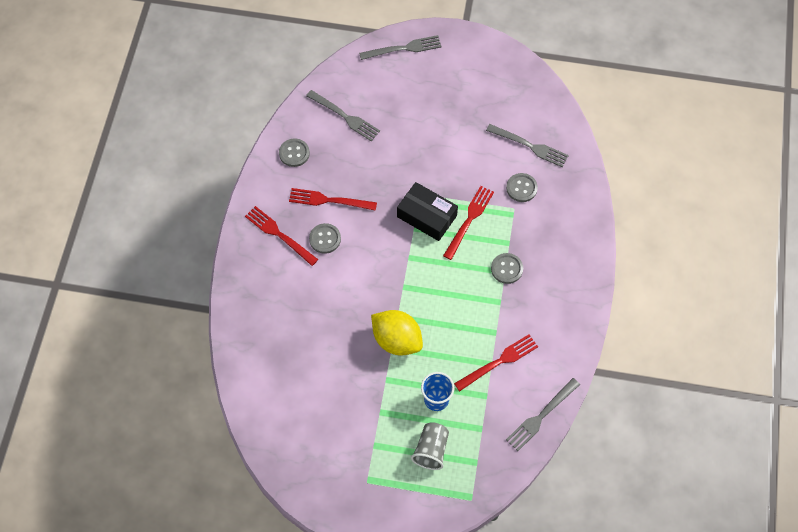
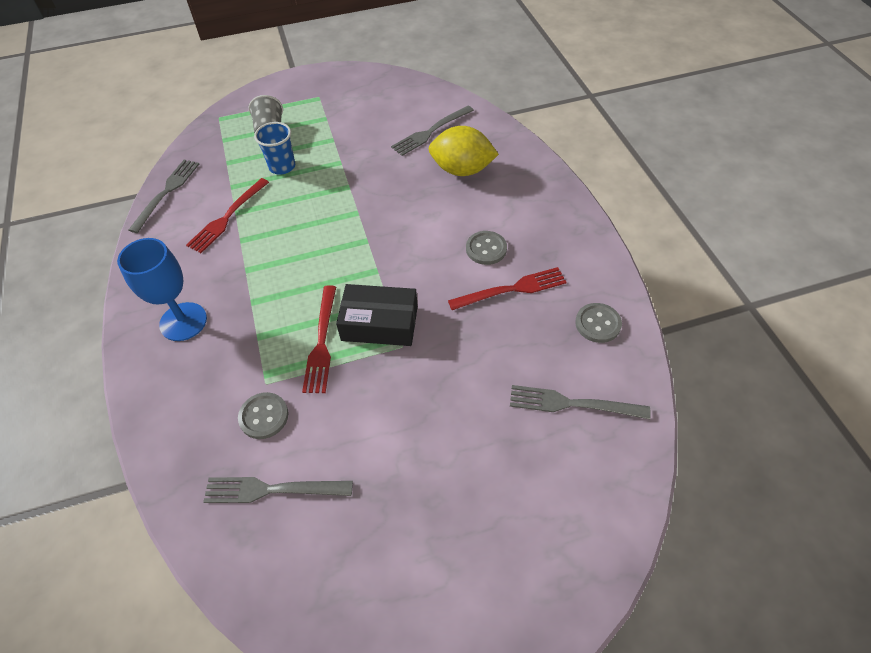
camera: 155 degrees right, 10 degrees down
(278, 234) = (540, 232): red fork -> none
(397, 340) = (347, 194): yellow lemon -> yellow lemon (462, 170)
(404, 48) = (567, 575): grey fork -> grey fork (430, 132)
(506, 269) = (249, 307): grey button -> none
(554, 278) = (183, 321): none -> blue goblet

